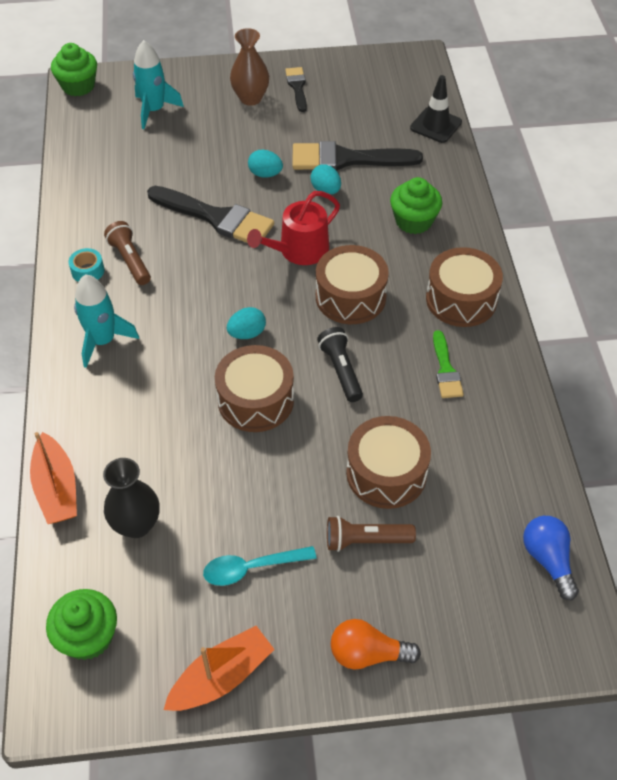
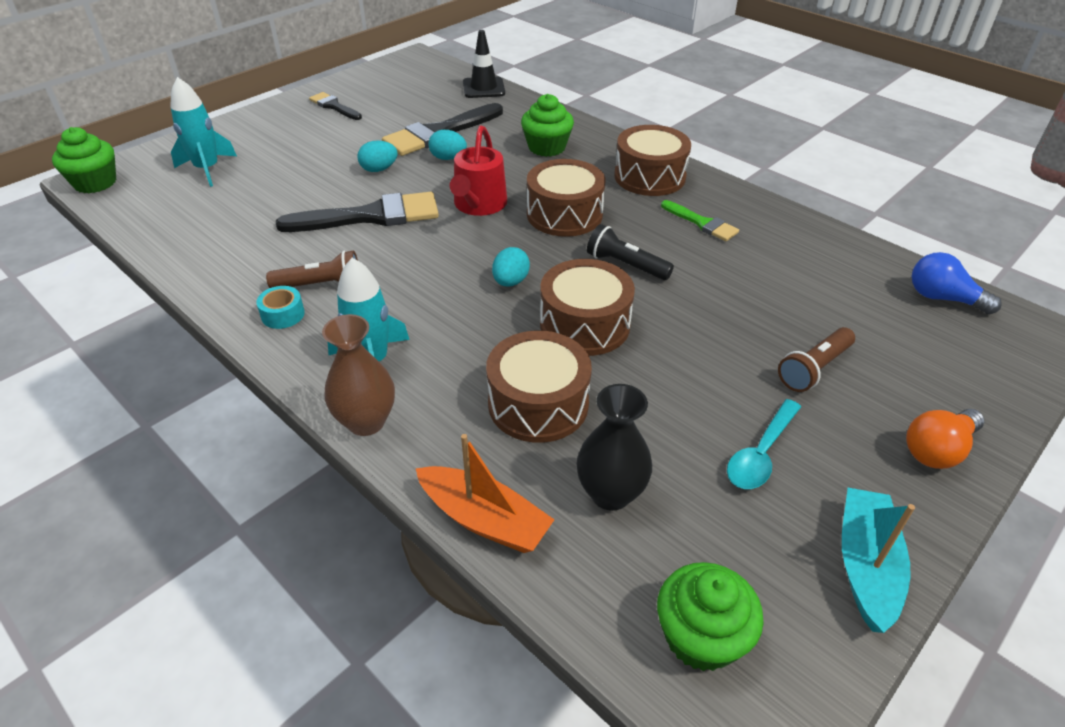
camera: 40 degrees left, 10 degrees down
(130, 260) = (321, 285): brown flashlight -> brown flashlight turned 150 degrees clockwise
(221, 677) = (865, 565): orange boat -> turquoise boat
(250, 98) = (299, 128): brown vase -> brown vase (366, 422)
(386, 473) = (759, 313): brown drum -> brown drum (538, 404)

